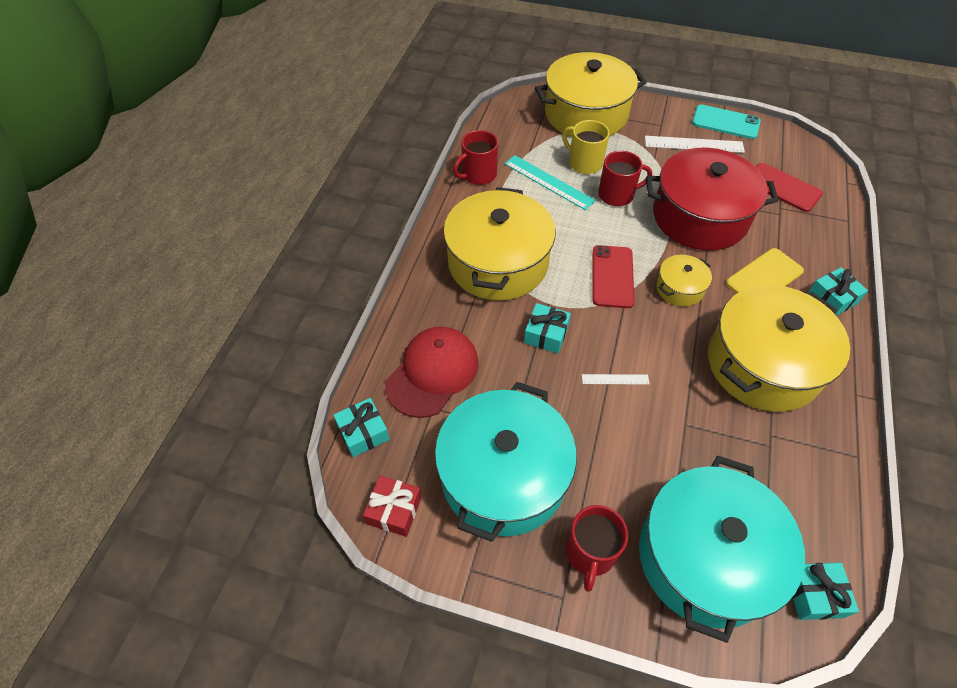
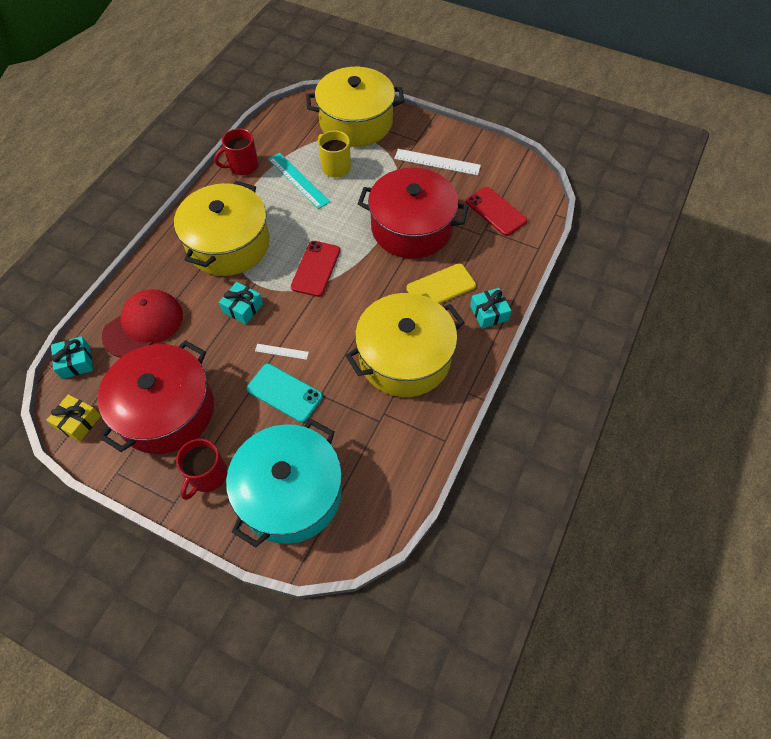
camera: 10 degrees right, 5 degrees up
(394, 510) = (78, 422): red gift -> yellow gift
(503, 476) = (166, 410): turquoise pot -> red pot
(617, 195) = (350, 199): red mug -> none
(679, 288) = (366, 286): yellow pot -> none
(725, 122) = (475, 145): turquoise phone -> turquoise phone (284, 393)
(814, 594) = (359, 533): turquoise gift -> none

